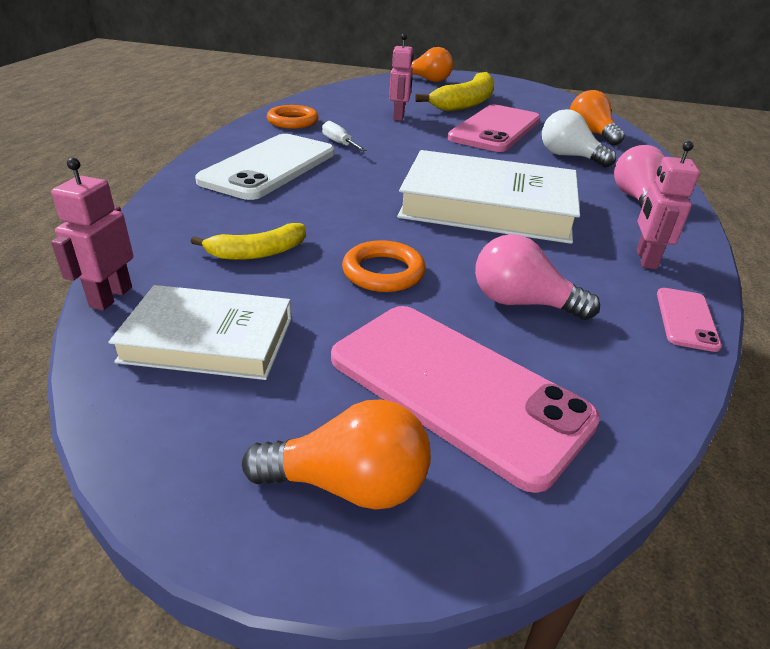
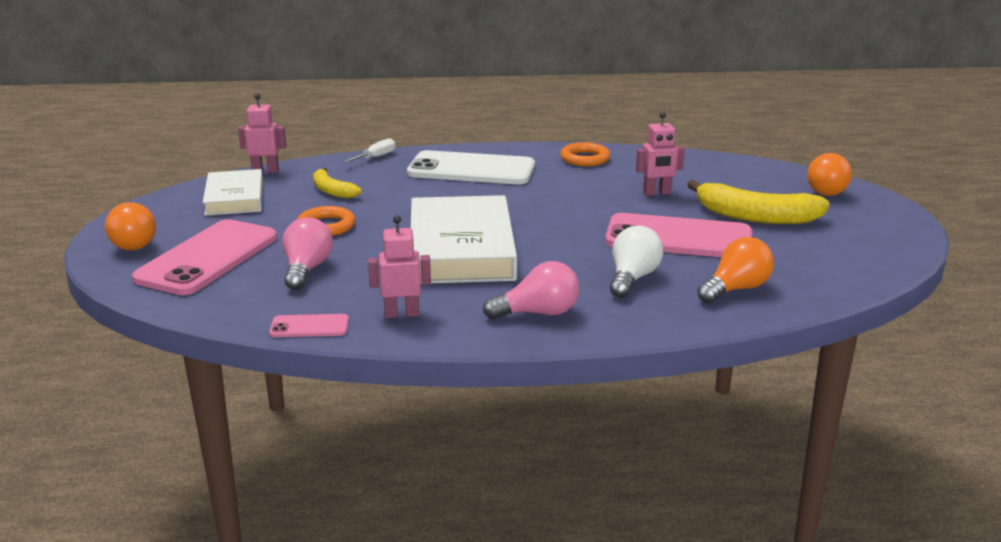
camera: 75 degrees right, 10 degrees down
(339, 143) = (549, 182): white screwdriver -> white screwdriver (376, 157)

